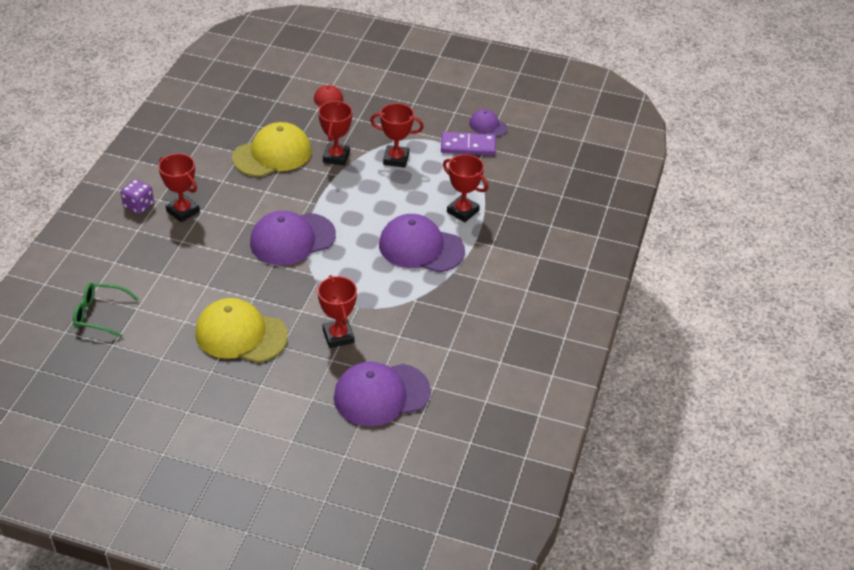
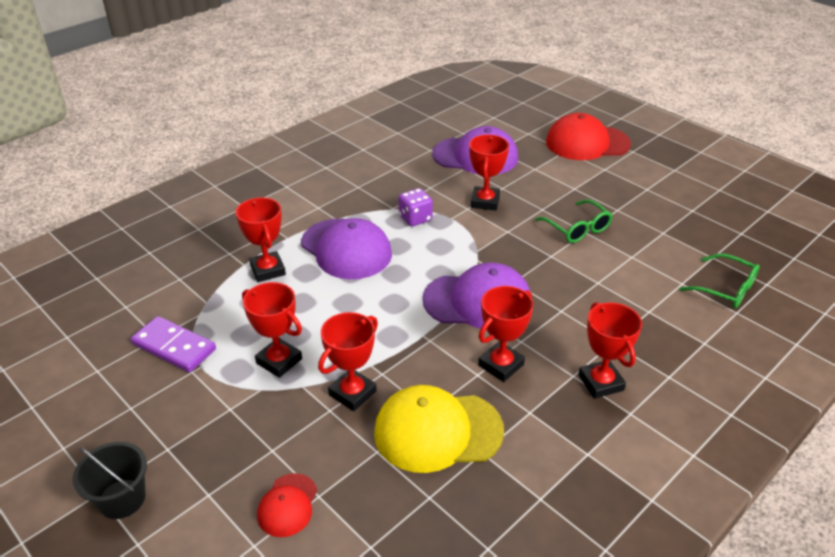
camera: 150 degrees left, 5 degrees down
(139, 206) = (662, 412): purple dice -> purple dice (415, 218)
(241, 334) = (577, 229): yellow cap -> green glasses
(253, 201) = (501, 365): none -> red trophy
(271, 464) = (587, 143): none -> red cap
(412, 80) = (122, 499): none -> black bucket
(488, 125) = (115, 368): purple cap -> none

